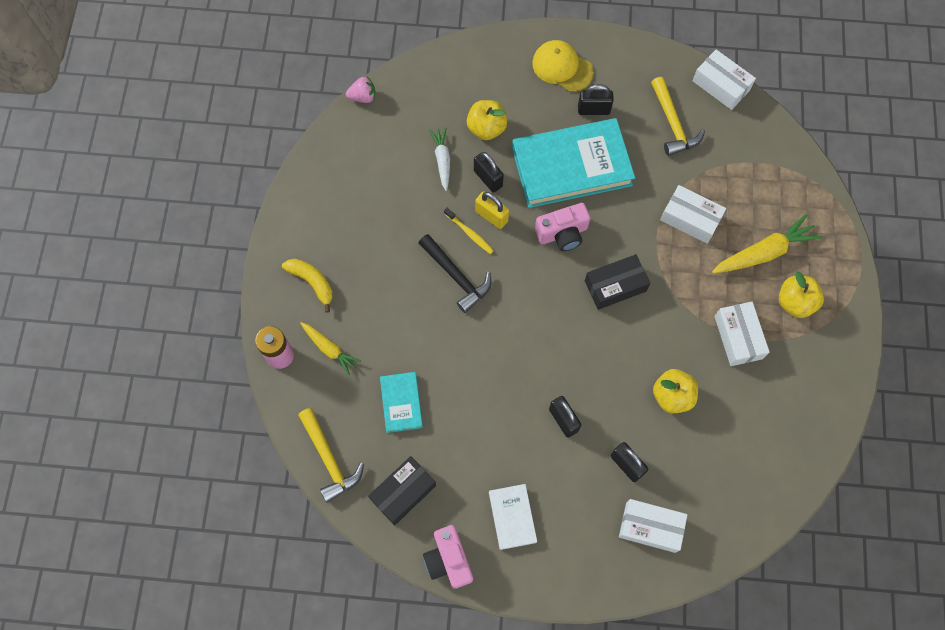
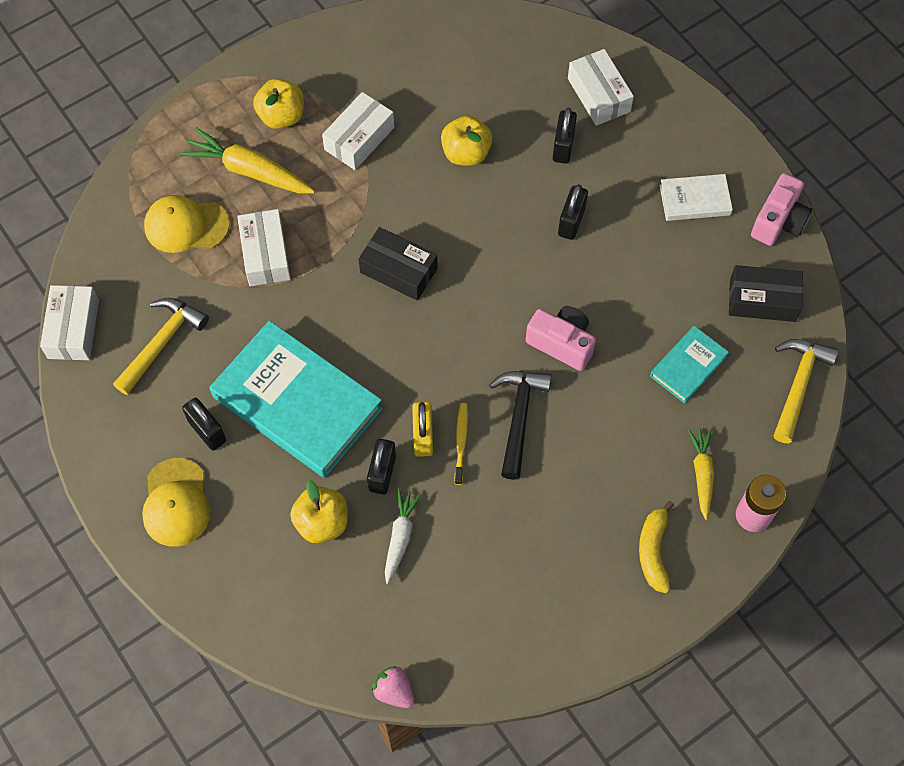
camera: 130 degrees left, 5 degrees down
(442, 160) = (400, 537): white carrot -> white carrot turned 150 degrees clockwise
(512, 517) = (695, 200): white book -> white book turned 45 degrees clockwise
(562, 233) = (383, 356): pink camera -> pink camera (561, 343)
(749, 189) = (186, 225): none -> yellow cap

